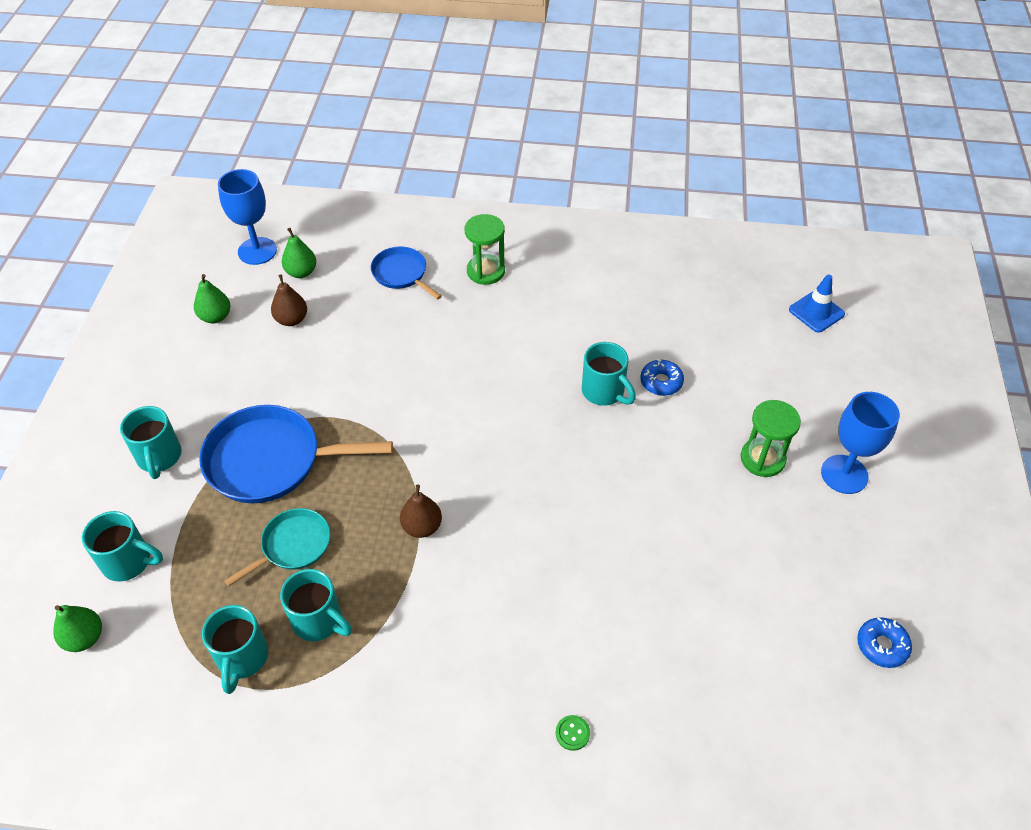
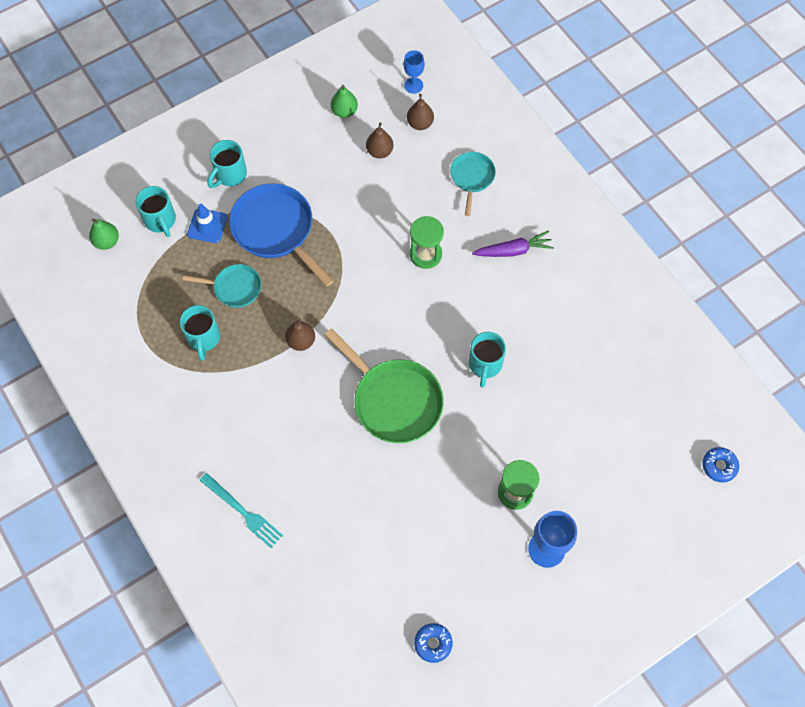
camera: 50 degrees right, 15 degrees up
(242, 658) = (154, 321): turquoise mug -> none
(257, 251) = (413, 85): blue goblet -> blue goblet, size x0.62
(301, 272) = (420, 123): green pear -> brown pear
(402, 274) = (472, 178): blue pan -> turquoise pan
(485, 271) = (520, 222): green hourglass -> green hourglass (425, 254)
(508, 294) = (513, 250): none -> purple carrot
(571, 491) = (394, 400): none -> green pan
(572, 733) = (243, 512): green button -> turquoise fork
(661, 382) = (524, 392): blue donut -> blue donut (719, 466)
(816, 312) = (680, 447): blue traffic cone -> blue traffic cone (207, 226)

